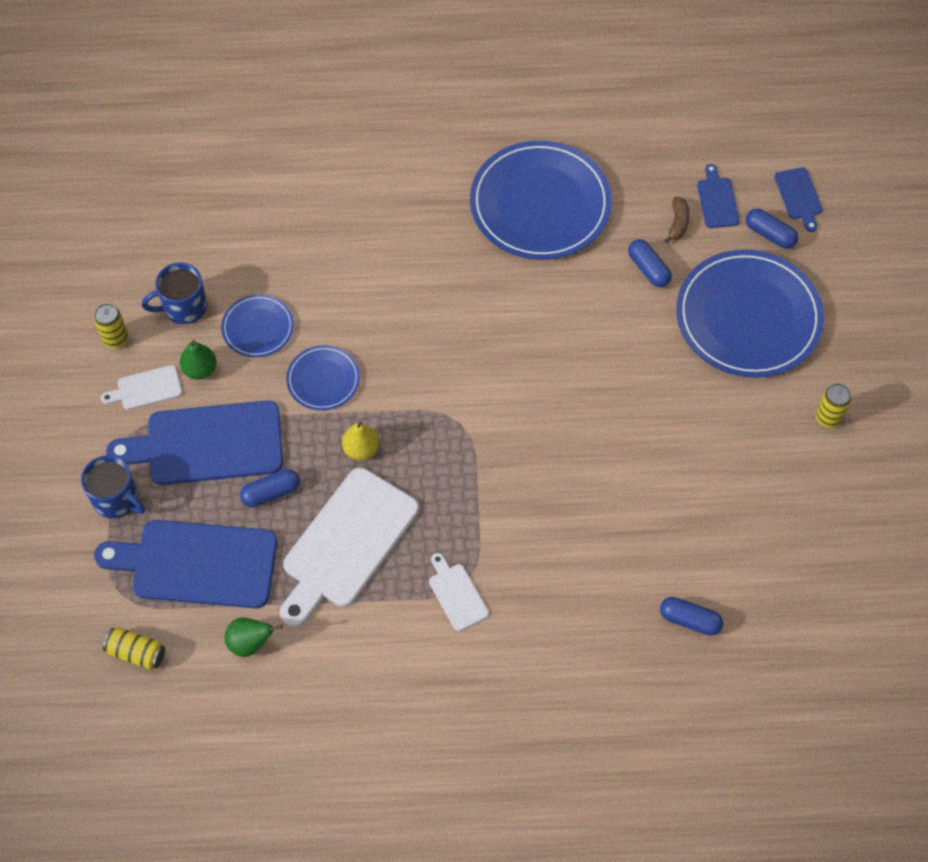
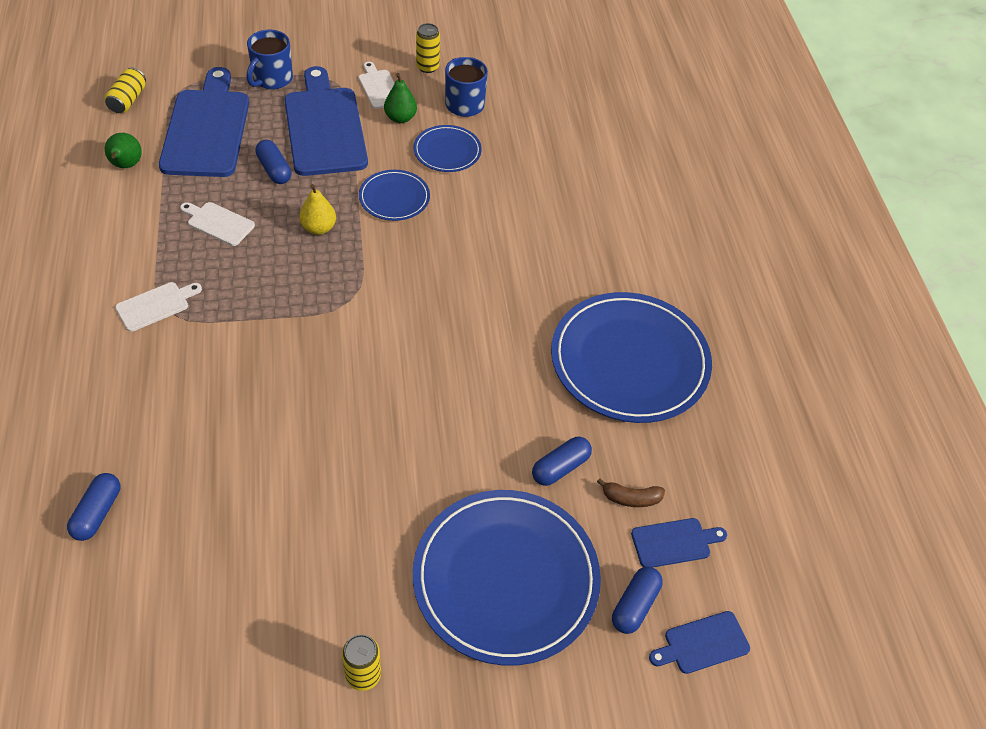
camera: 80 degrees right, 10 degrees down
(347, 544) = (218, 223): white cutting board -> white cutting board, size x0.46

